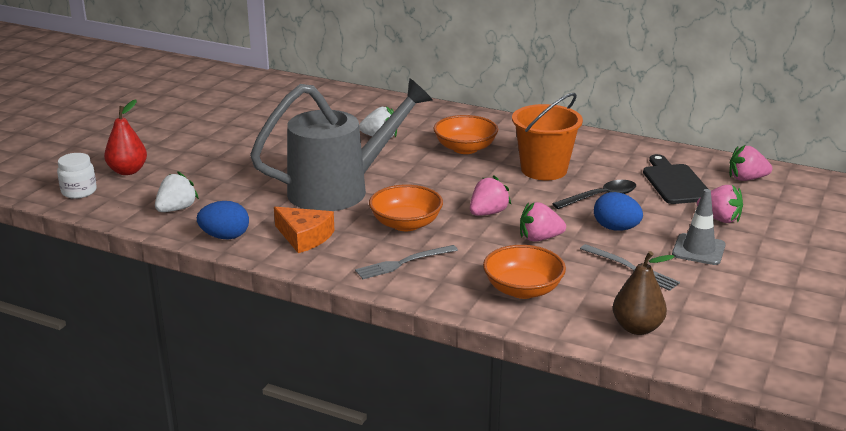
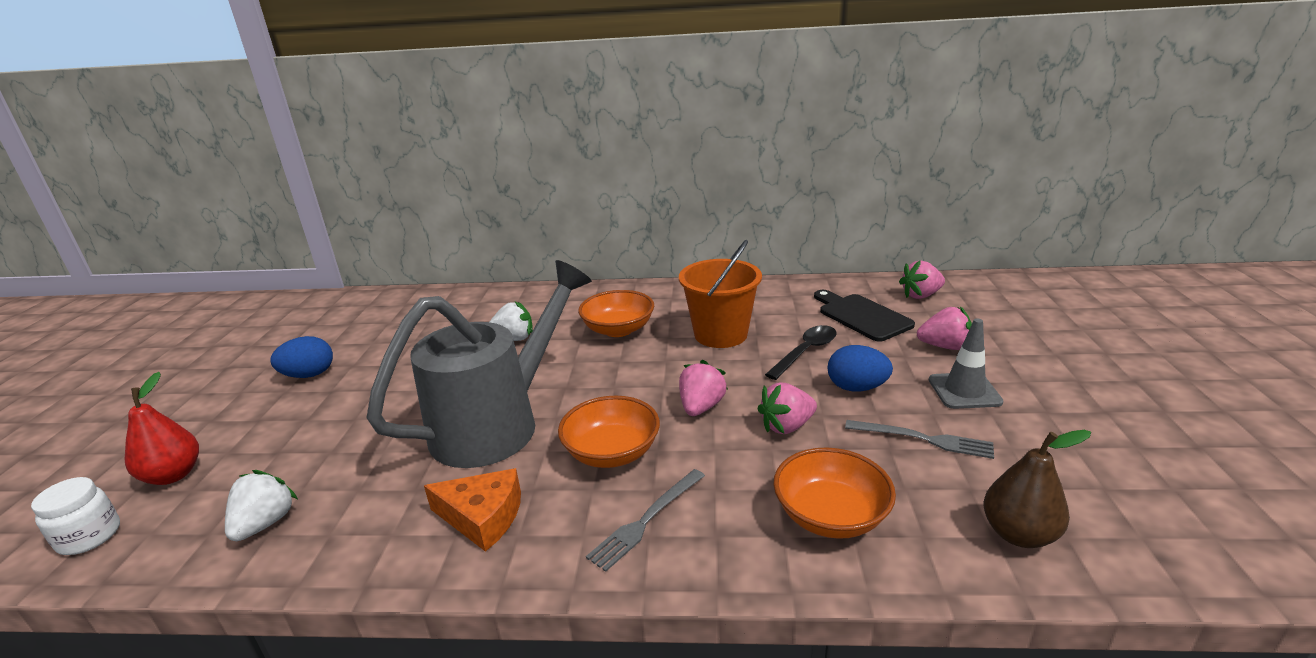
camera: 20 degrees left, 0 degrees up
(225, 237) = (358, 555): blue egg -> blue egg (309, 375)

